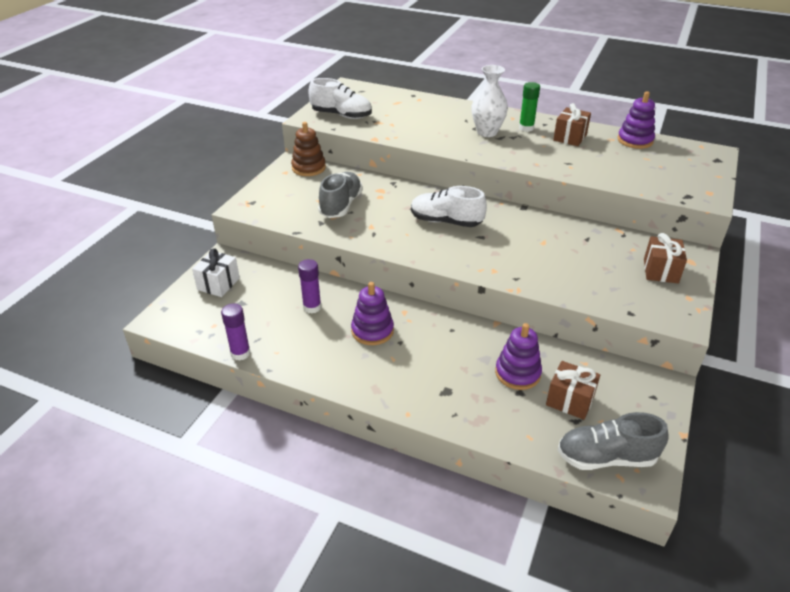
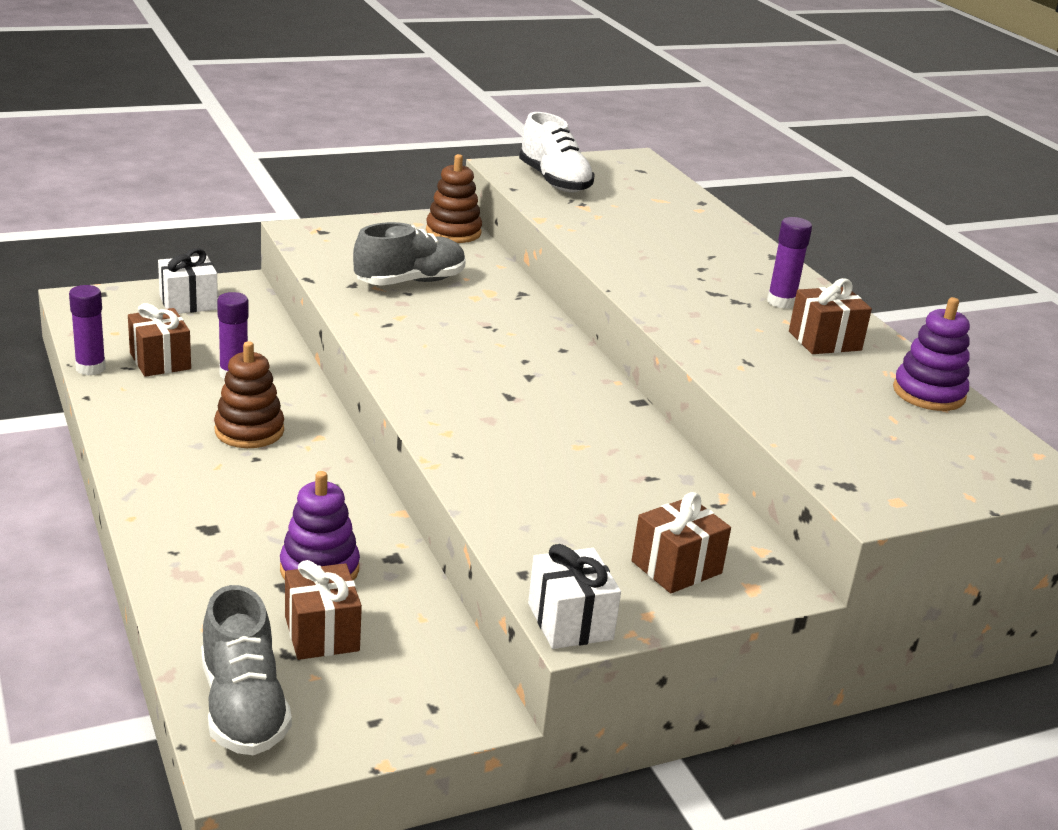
camera: 40 degrees right, 10 degrees down
(266, 325) = (160, 361): none -> brown gift
(372, 331) = (249, 431): purple stacking toy -> brown stacking toy
(446, 221) = (499, 360): white shoe -> none
(487, 132) = (709, 280): white vase -> none
(526, 128) = (781, 302): green glue stick -> purple glue stick
(606, 458) = (243, 707): grey shoe -> grey shoe turned 150 degrees counterclockwise
(677, 320) = (570, 621): none -> white gift

